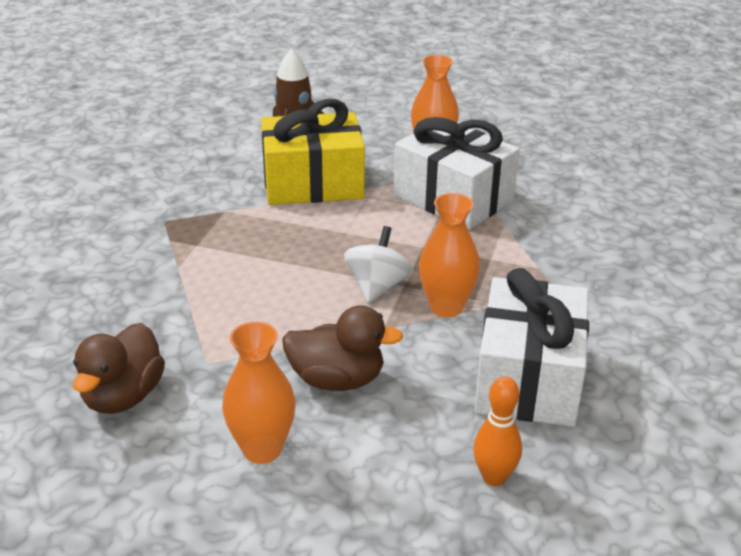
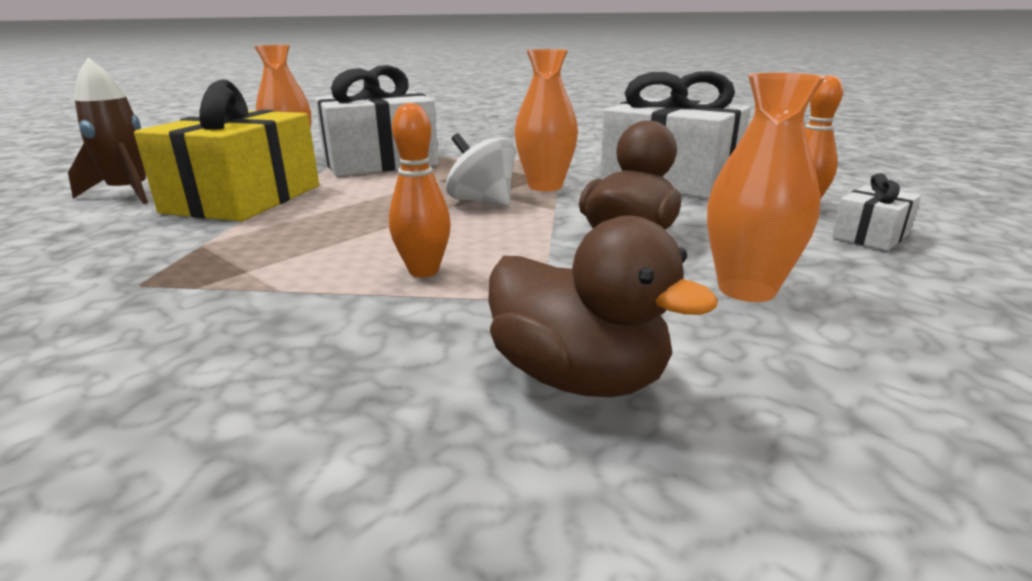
camera: 65 degrees left, 10 degrees down
(226, 306) = (424, 271): none -> orange bowling pin
(424, 522) = (870, 236): none -> white gift

